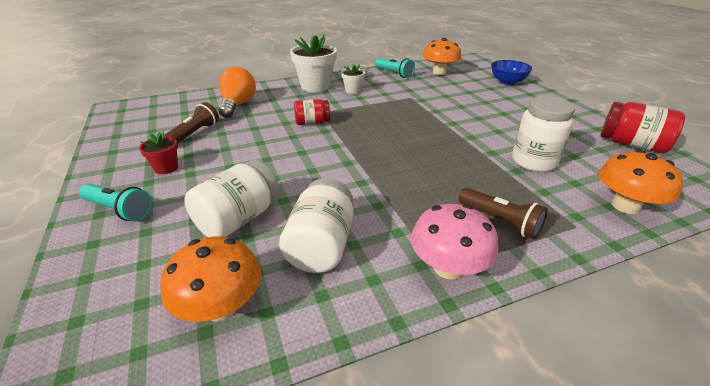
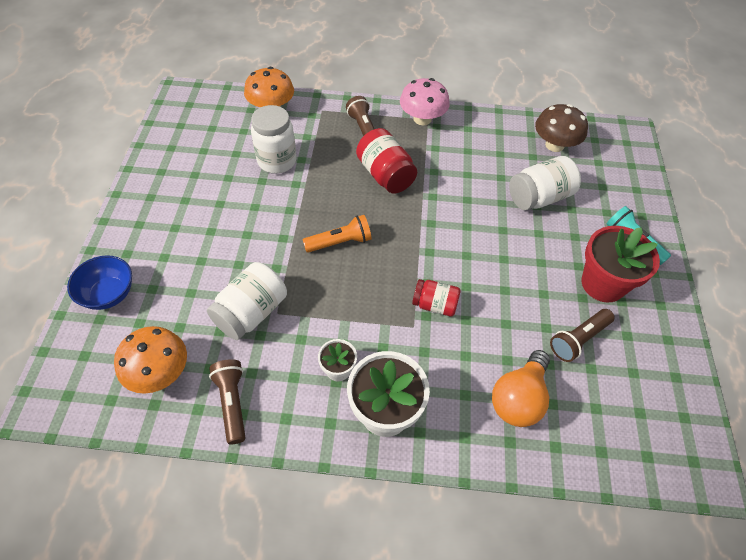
camera: 155 degrees left, 20 degrees up
(166, 168) = (603, 284): red flower pot -> red flower pot, size x1.92
(221, 306) = (554, 145): orange mushroom -> brown mushroom
(321, 245) = (488, 157): white jar -> white jar (251, 312)
(394, 73) = (232, 403): turquoise flashlight -> brown flashlight
(410, 131) = (340, 242): none -> orange flashlight
(631, 144) = (170, 144): red jar -> red jar (385, 175)

